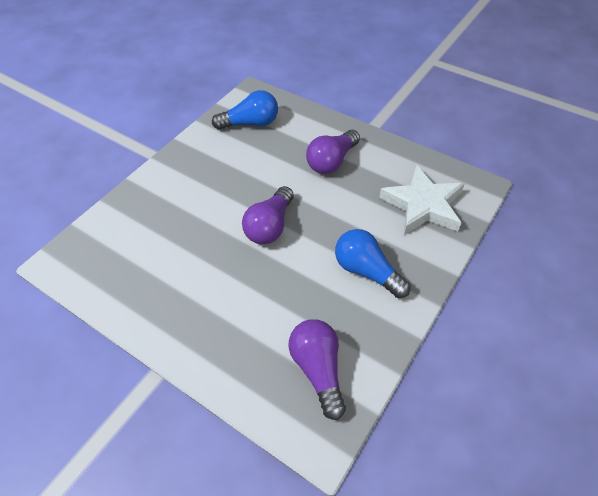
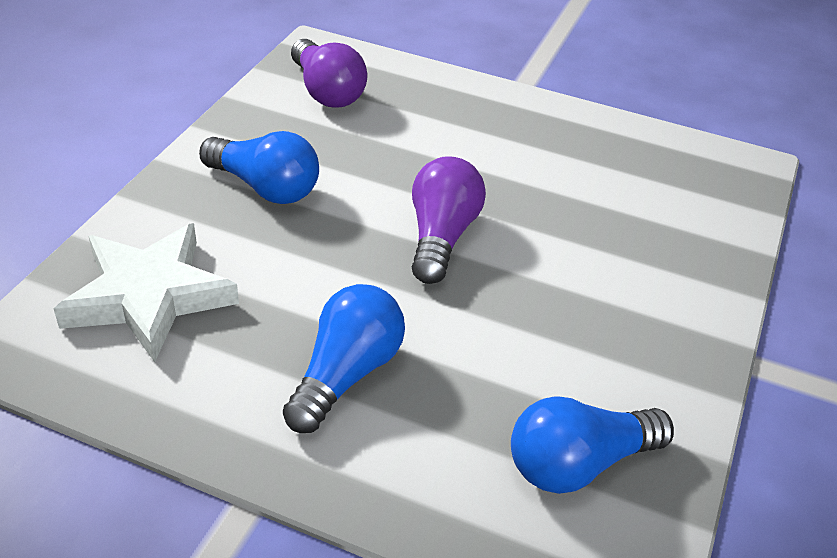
camera: 165 degrees right, 10 degrees down
(332, 161) = (346, 374): purple light bulb -> blue light bulb

